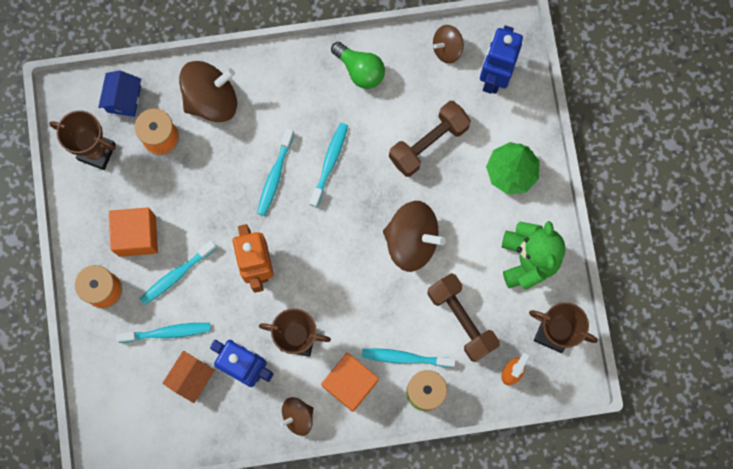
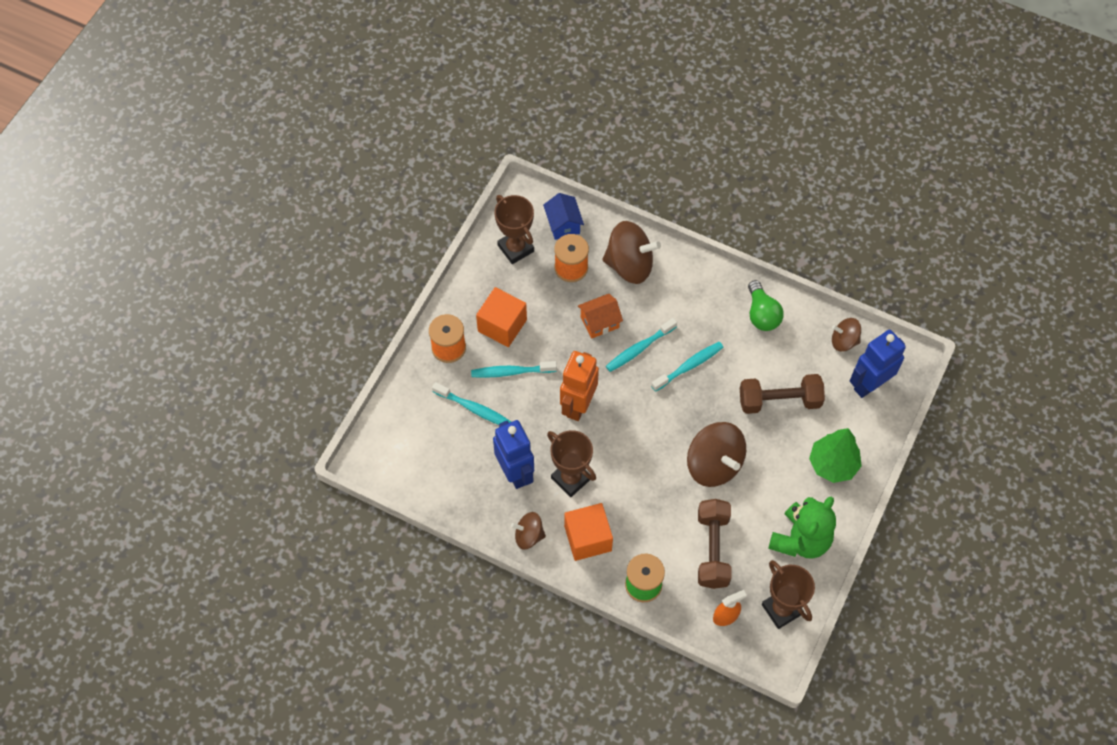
camera: 35 degrees right, 15 degrees down
(124, 99) = (563, 224): blue house -> blue house turned 60 degrees counterclockwise
(191, 378) = (468, 453): orange house -> orange house (599, 322)
(405, 358) = (645, 548): turquoise toothbrush -> none

